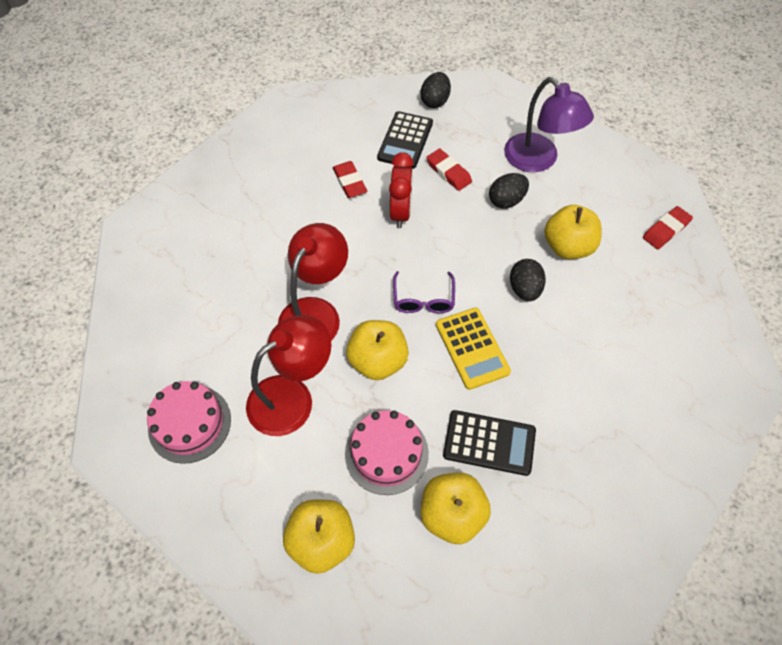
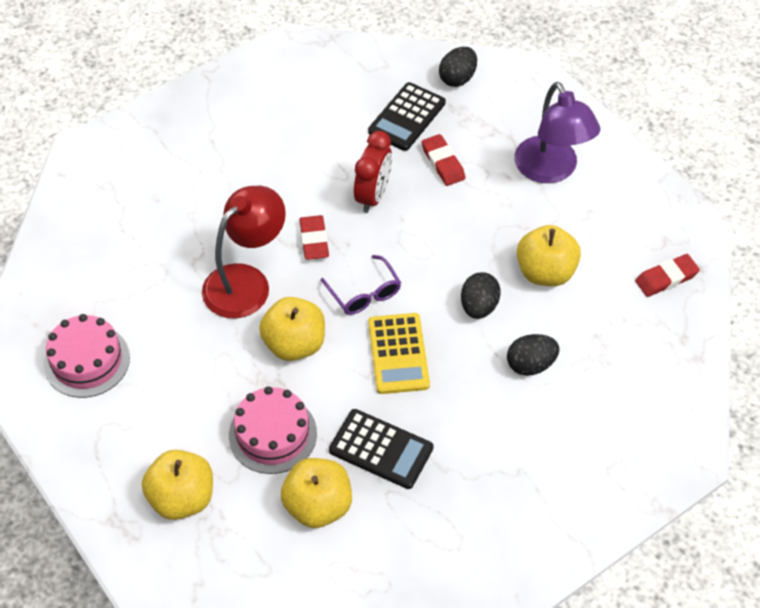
camera: 15 degrees right, 5 degrees down
(292, 397) = (195, 359): red lamp -> none
(350, 182) = (328, 151): red eraser -> red eraser (314, 240)
(423, 300) = (364, 293): purple glasses -> purple glasses turned 45 degrees counterclockwise
(506, 200) = (496, 208): black egg -> black egg (530, 365)

